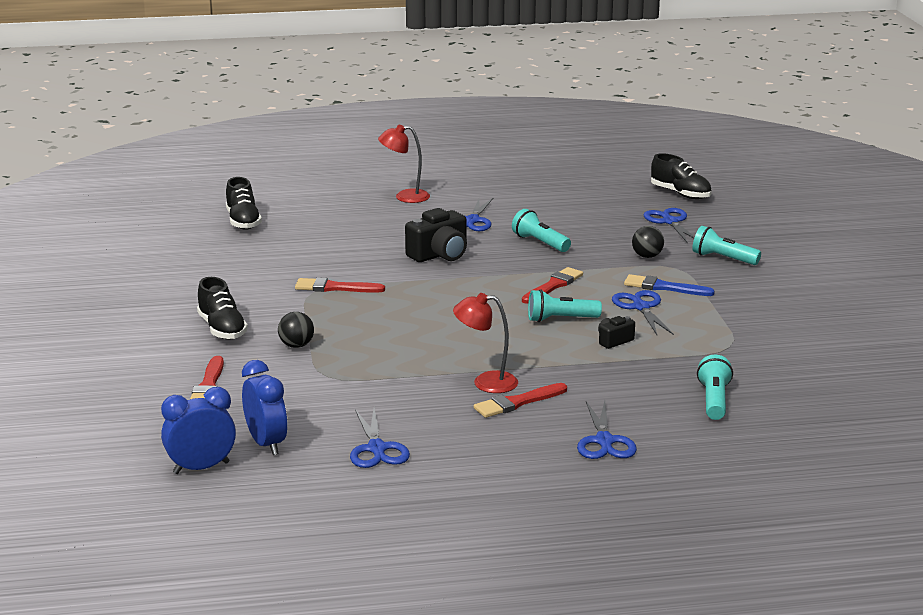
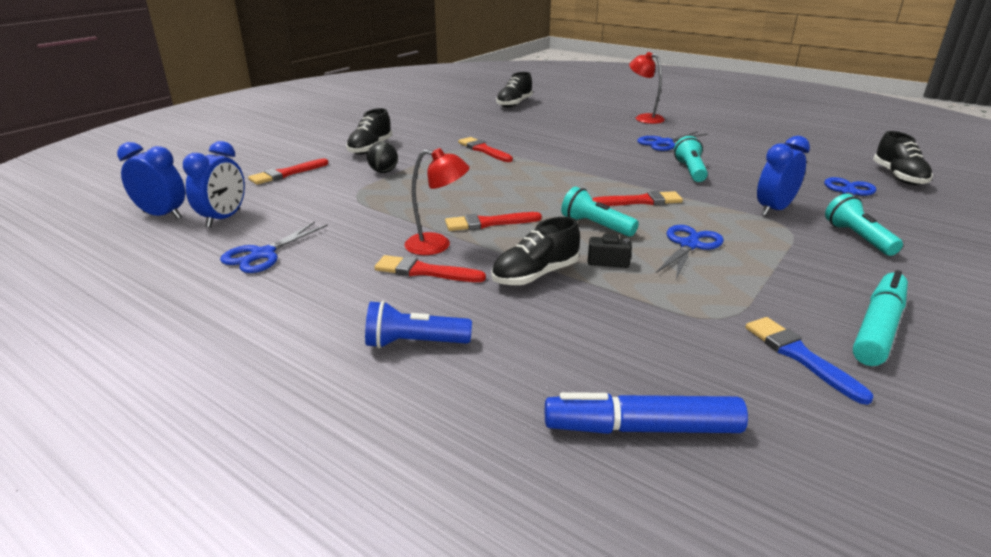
camera: 45 degrees right, 5 degrees up
(439, 255) = (595, 154): black camera -> none
(484, 350) = (488, 223): none -> red brush
(486, 382) = (437, 245): red lamp -> red lamp turned 135 degrees clockwise
(589, 371) = (535, 275): none -> black shoe
(604, 441) = (414, 343): blue scissors -> blue flashlight
(647, 256) = (773, 210): black ball -> blue clock
(664, 287) = (745, 238): blue brush -> blue brush (799, 356)
(714, 400) = (598, 363): turquoise flashlight -> none
(780, 417) = (642, 428): none -> blue marker
(805, 315) = (878, 328): none -> turquoise marker

